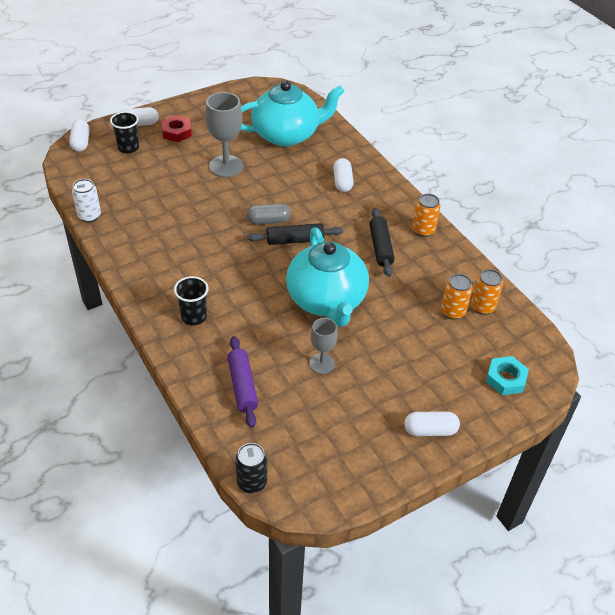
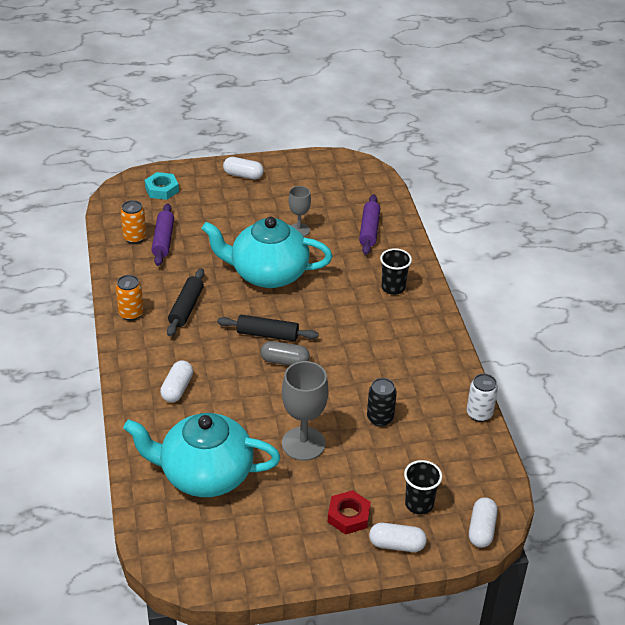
camera: 160 degrees left, 5 degrees down
(252, 482) = (384, 177): black can -> black can (380, 418)
(326, 300) = (268, 274): turquoise teapot -> turquoise teapot turned 90 degrees counterclockwise
(453, 312) = (163, 240): orange can -> purple rolling pin

